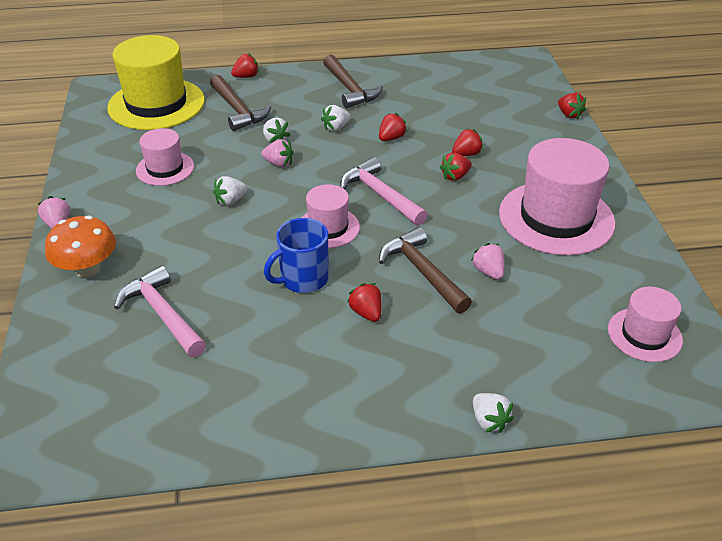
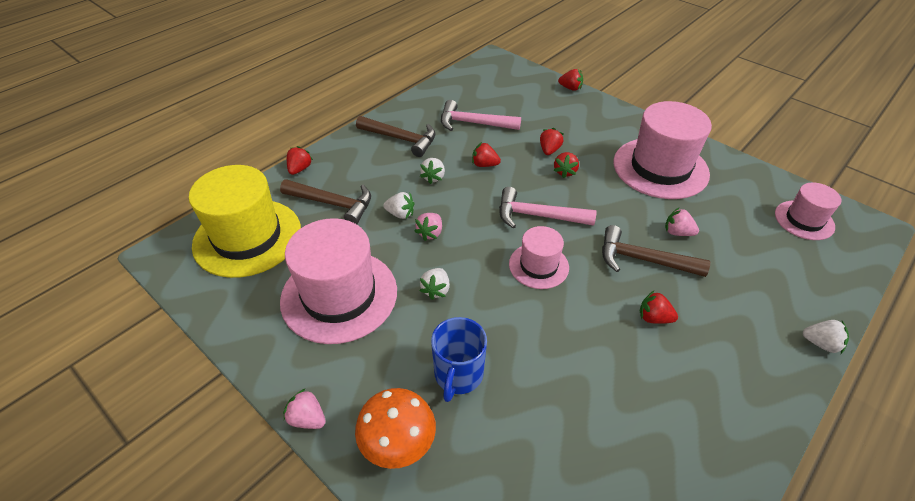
camera: 40 degrees left, 5 degrees up
(163, 314) = (521, 435): pink hammer -> pink hammer (474, 123)
(165, 168) = (339, 295): pink hat -> pink hat, size x1.84
(279, 163) = (430, 233): pink strawberry -> pink strawberry turned 135 degrees clockwise
(303, 279) = (579, 321): blue mug -> blue mug (458, 375)
(391, 138) = (484, 165): red strawberry -> red strawberry turned 75 degrees counterclockwise

